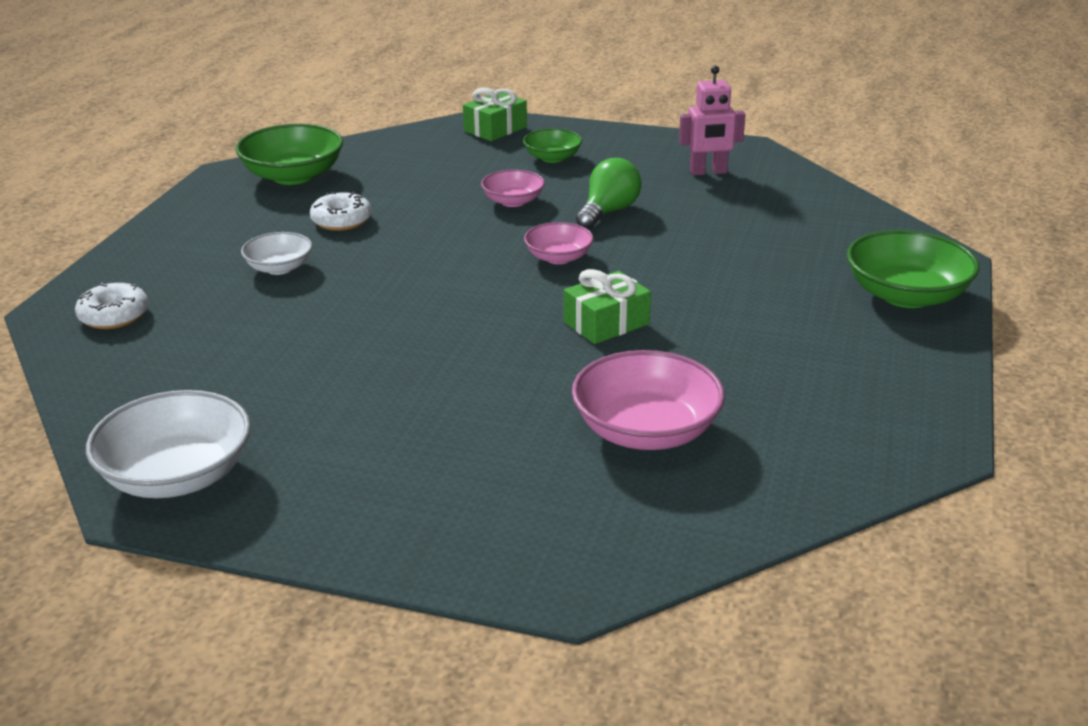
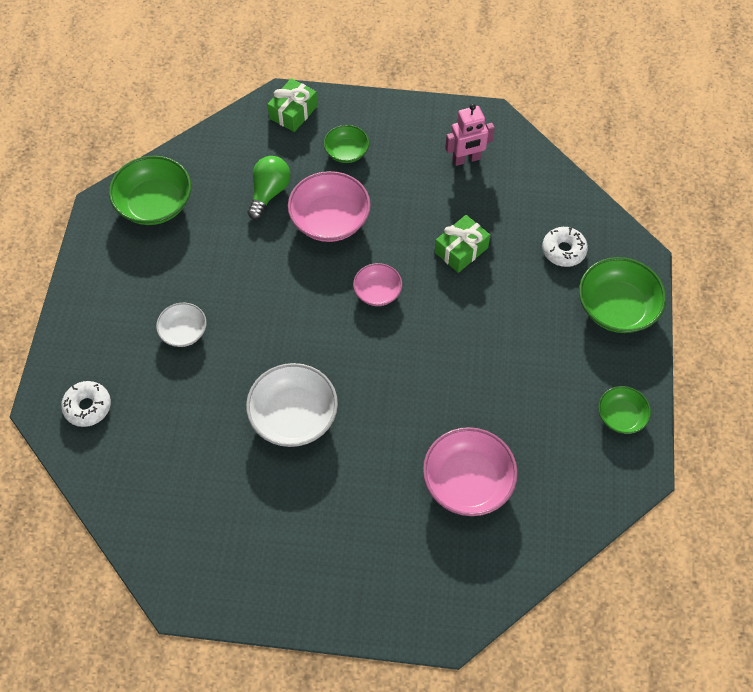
camera: 10 degrees left, 30 degrees up
(177, 476) = (193, 569): white bowl -> white bowl (293, 416)
(341, 220) = (210, 263): white donut -> white donut (563, 250)
(513, 201) = (330, 220): pink bowl -> pink bowl, size x1.73
(606, 323) = (424, 368): green gift -> green gift (461, 250)
(608, 212) = (402, 226): green light bulb -> green light bulb (269, 192)
(906, 391) = (621, 416): none -> green bowl

